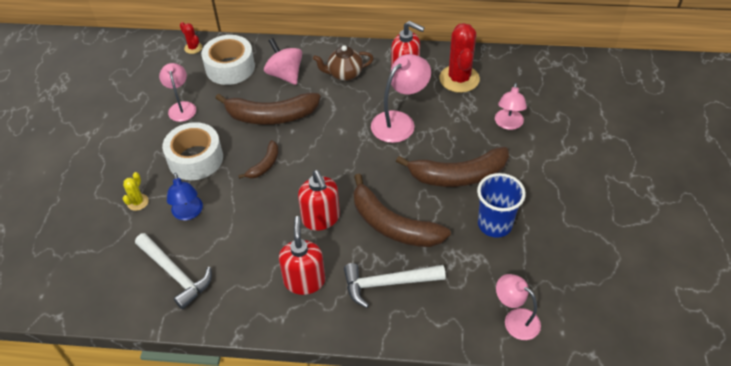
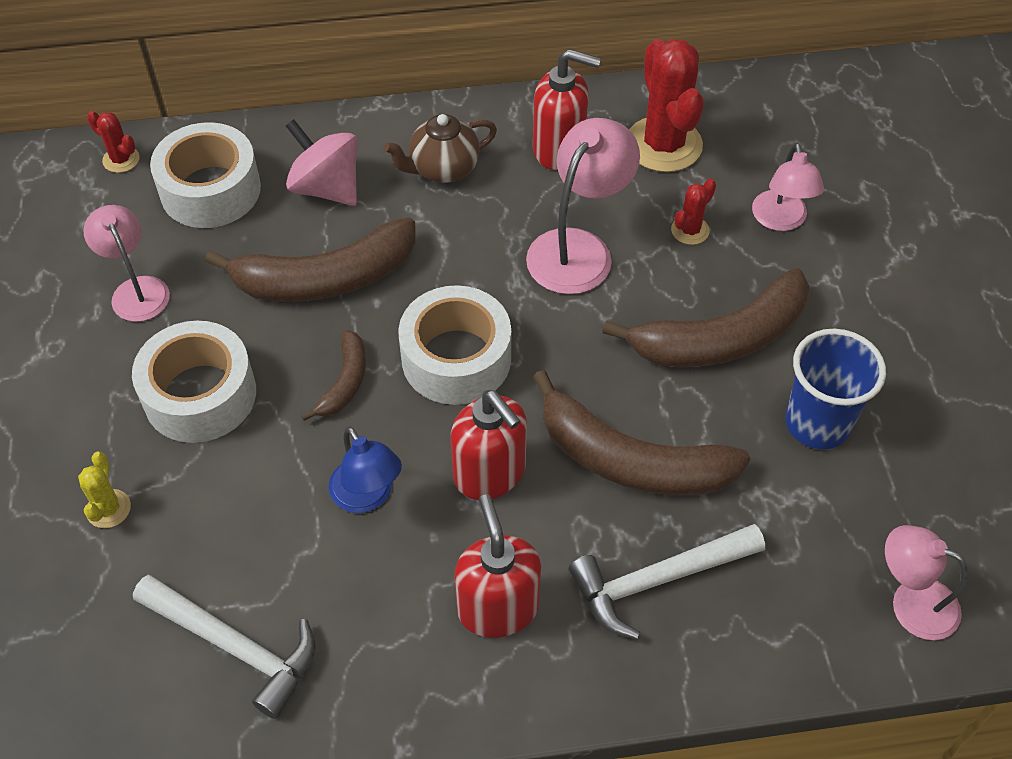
camera: 15 degrees left, 5 degrees up
(188, 213) = (222, 513): blue lamp -> blue lamp (367, 496)
(322, 163) = (456, 358): none -> white tape
(459, 122) = (690, 230): none -> red cactus

